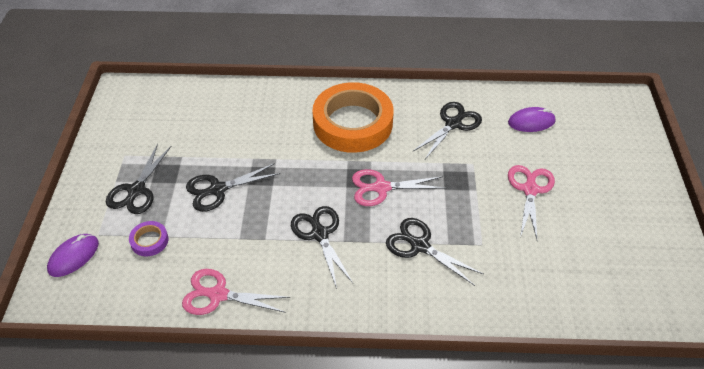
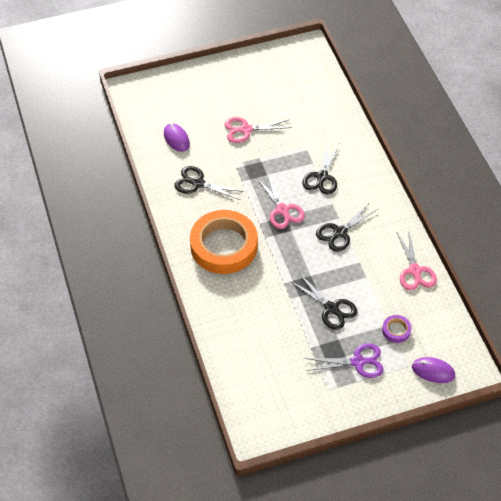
camera: 110 degrees left, 5 degrees up
(136, 190) = (358, 362): black scissors -> purple scissors

